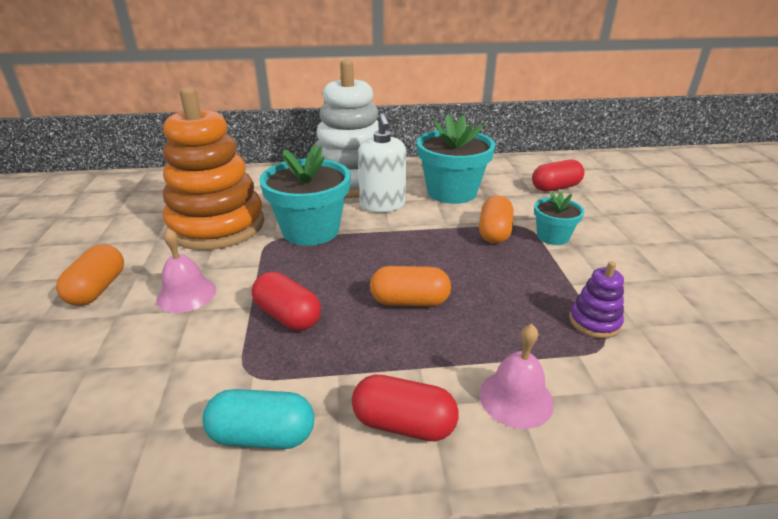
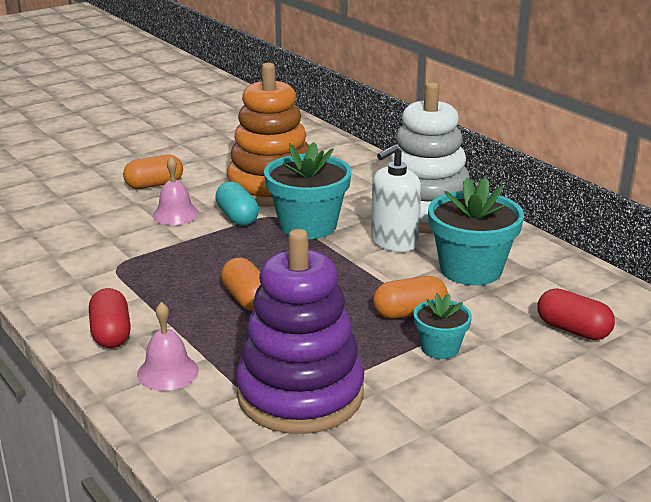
camera: 60 degrees right, 5 degrees down
(262, 435) = (70, 290): turquoise capsule -> turquoise capsule (237, 217)
(288, 316) = (184, 258): red capsule -> none
(594, 322) = (300, 394): purple stacking toy -> purple stacking toy, size x2.48

